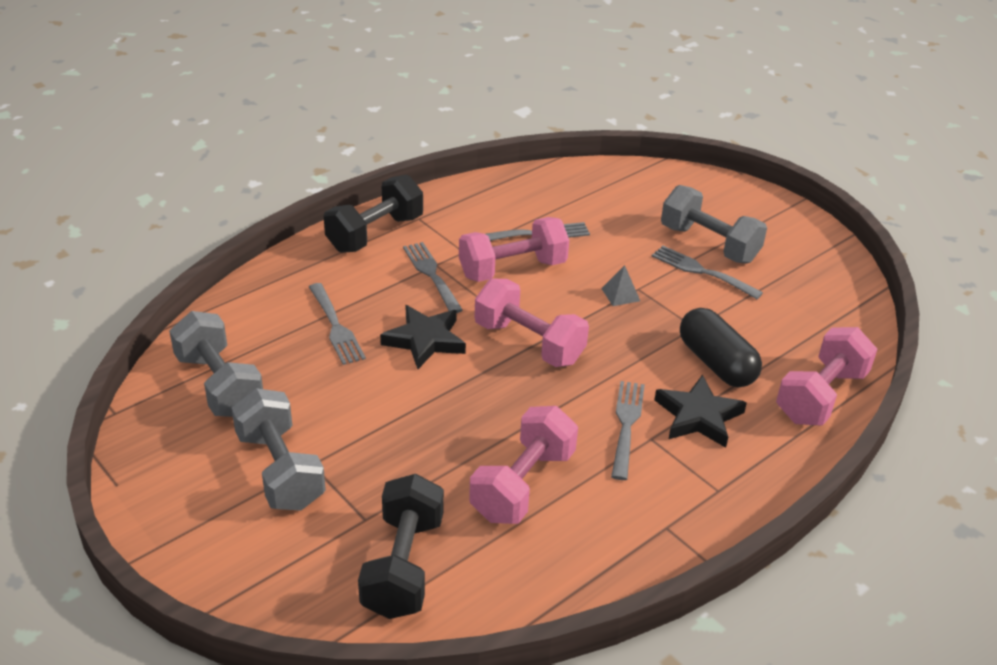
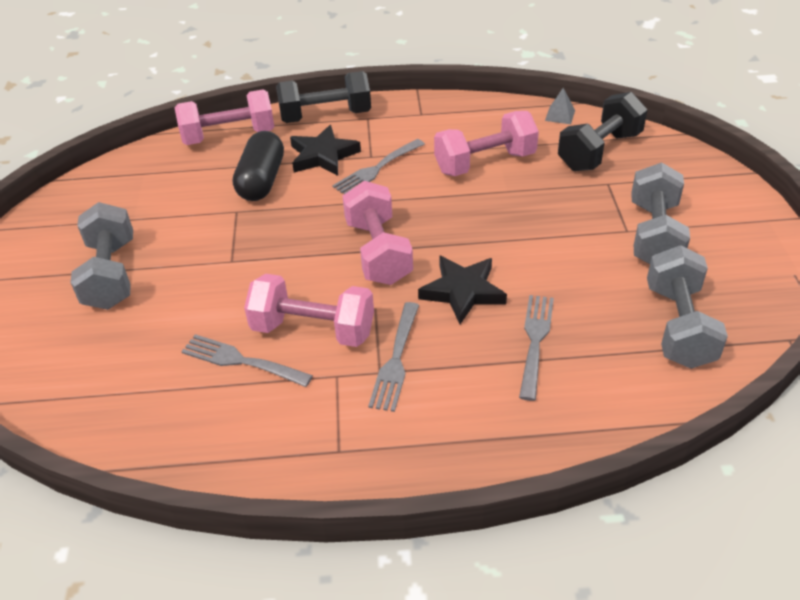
camera: 140 degrees left, 5 degrees up
(375, 234) = (408, 449): black dumbbell -> black dumbbell (325, 116)
(620, 294) = (253, 261): grey pyramid -> grey pyramid (560, 115)
(701, 271) = (159, 252): grey fork -> none

